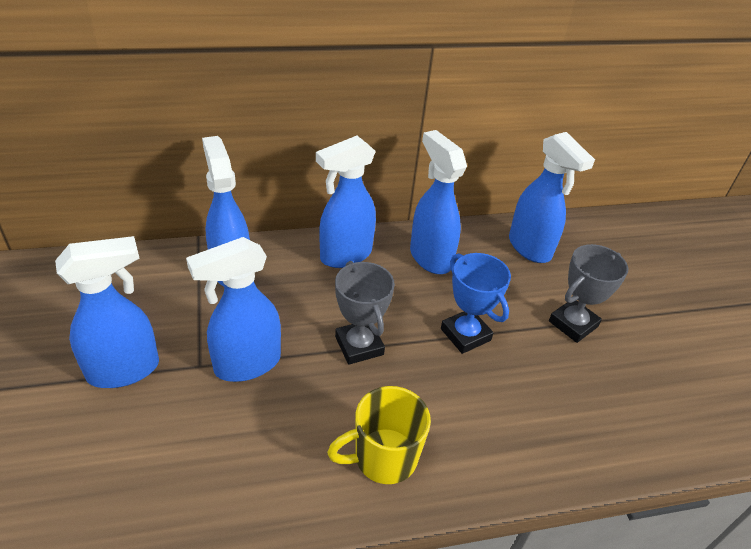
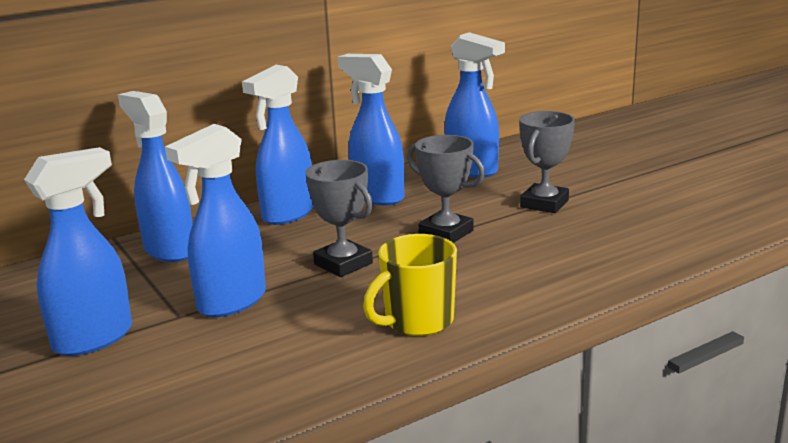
camera: 15 degrees left, 20 degrees down
(465, 334) = (446, 233): blue trophy -> grey trophy

